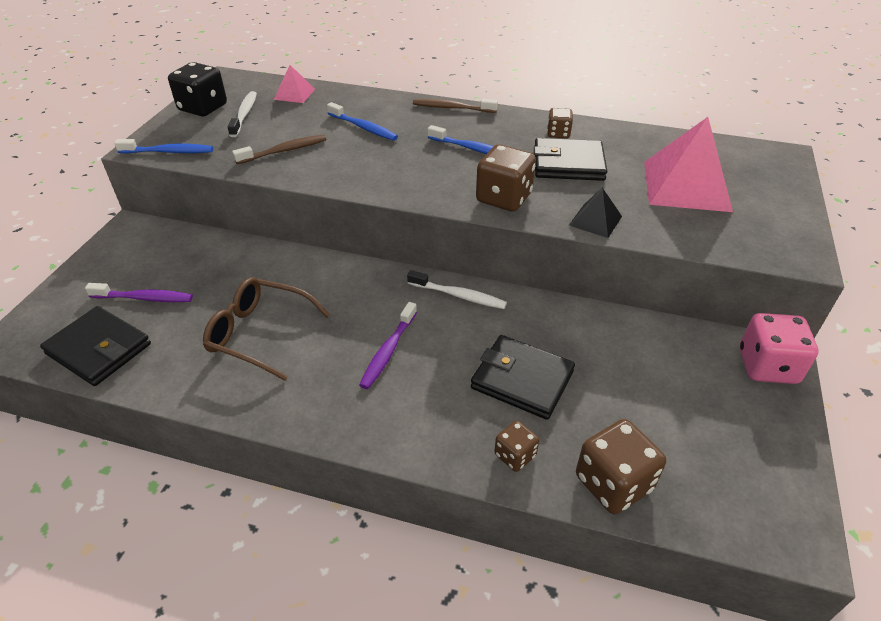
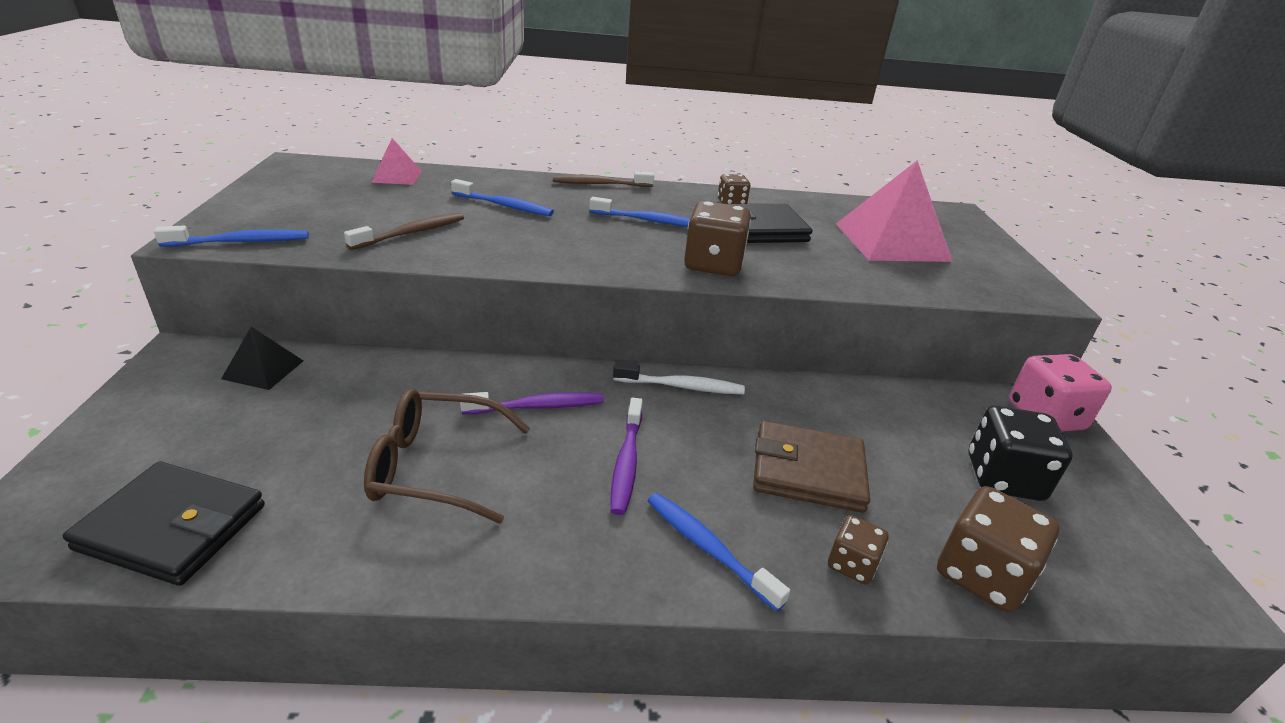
camera: 20 degrees left, 10 degrees down
(144, 298) = (234, 443): purple toothbrush -> purple toothbrush (538, 406)
(203, 108) = (274, 193): black dice -> black dice (1003, 478)
(244, 114) = (337, 198): white toothbrush -> none
(415, 423) = (708, 548): none -> blue toothbrush
(522, 379) = (808, 471): black wallet -> brown wallet
(595, 220) = (826, 279): black pyramid -> black pyramid (263, 369)

